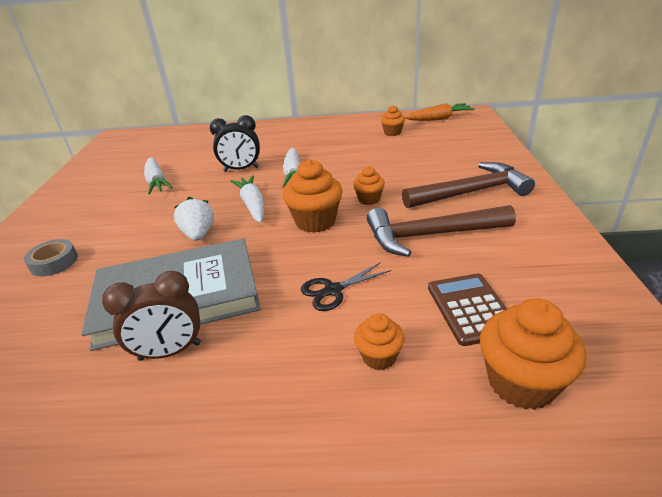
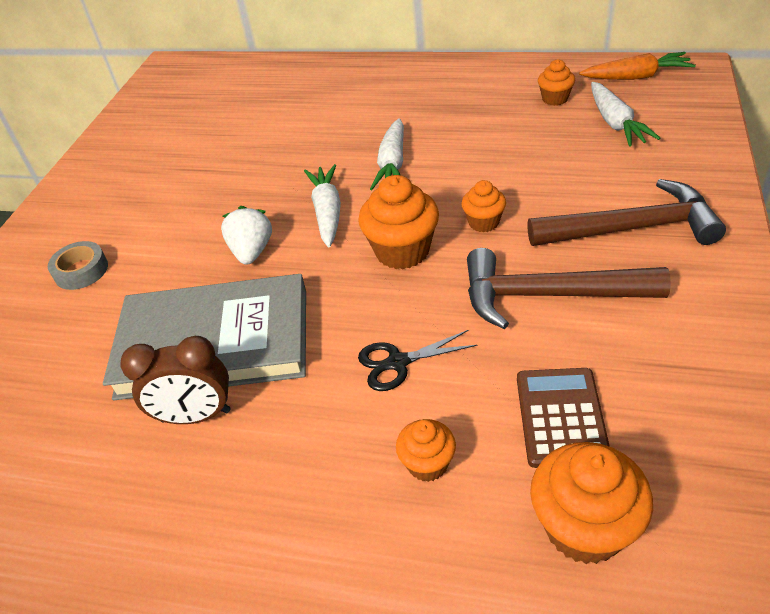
camera: 15 degrees right, 10 degrees up
(157, 182) = (212, 156): white carrot -> white carrot (615, 123)
(241, 169) = (324, 146): black clock -> none

